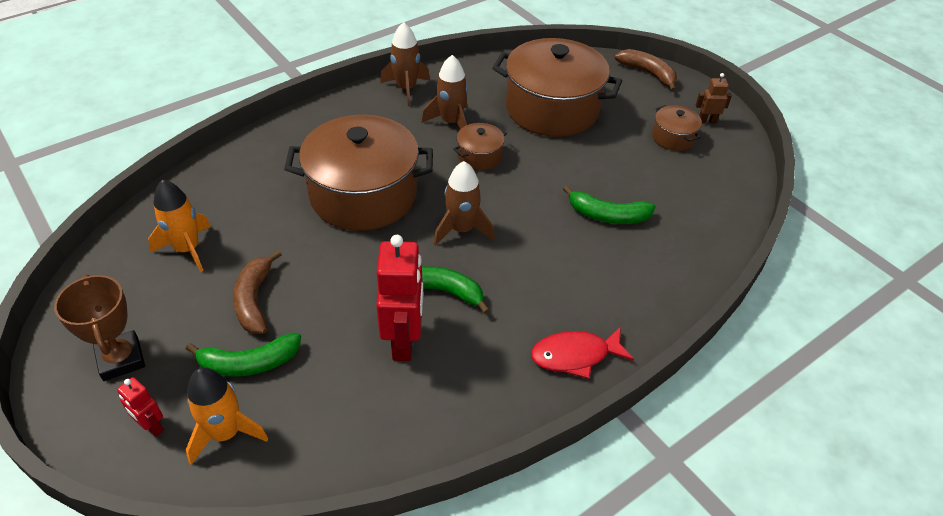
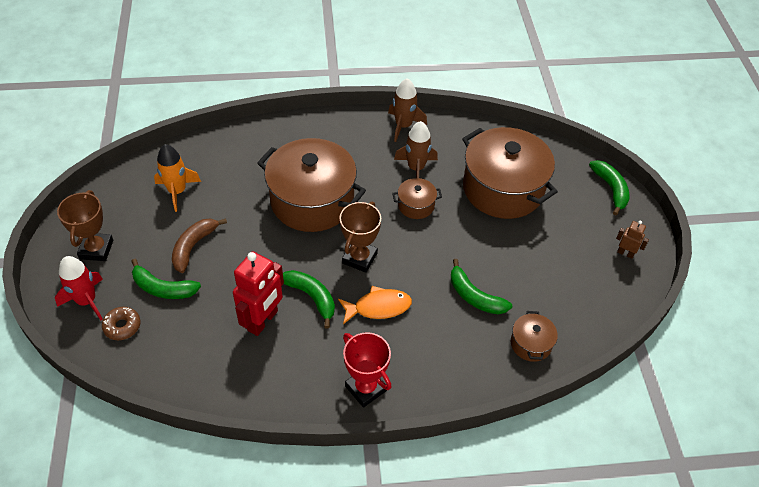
camera: 30 degrees right, 5 degrees up
(151, 426) = (87, 301): red robot -> red rocket
(226, 433) = (122, 326): orange rocket -> brown donut
(462, 229) = (359, 258): brown rocket -> brown trophy
(521, 268) = (378, 307): none -> orange fish
(575, 356) = (365, 388): red fish -> red trophy
(648, 73) = (611, 189): brown banana -> green banana
(673, 137) = (583, 255): brown pot -> brown pot (531, 344)

